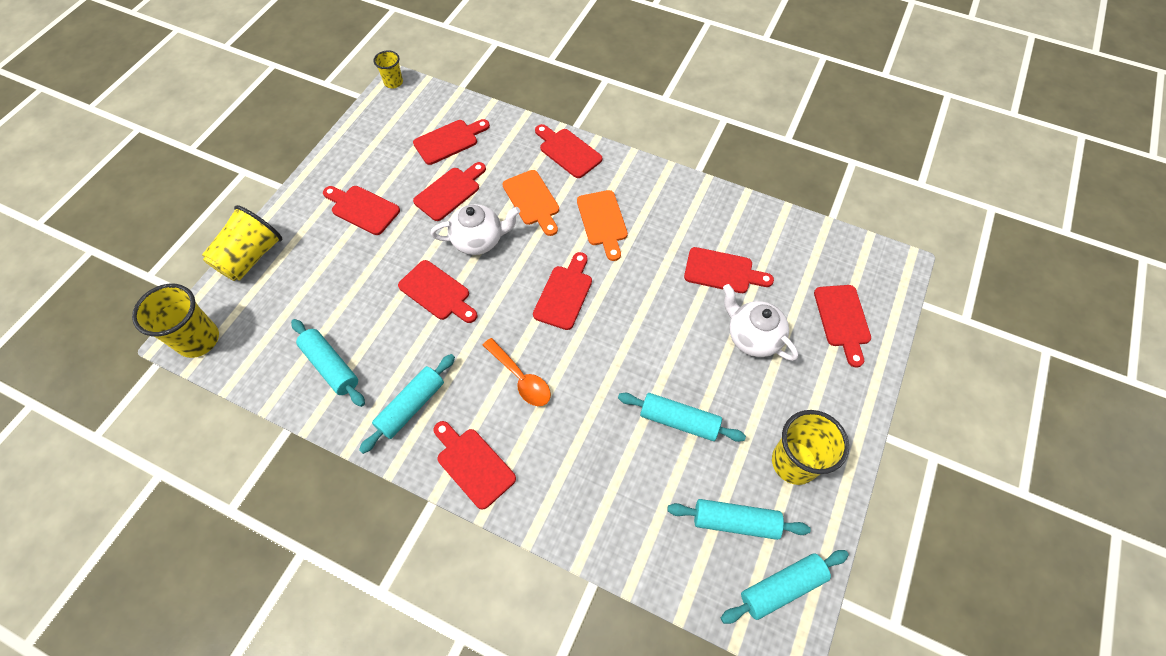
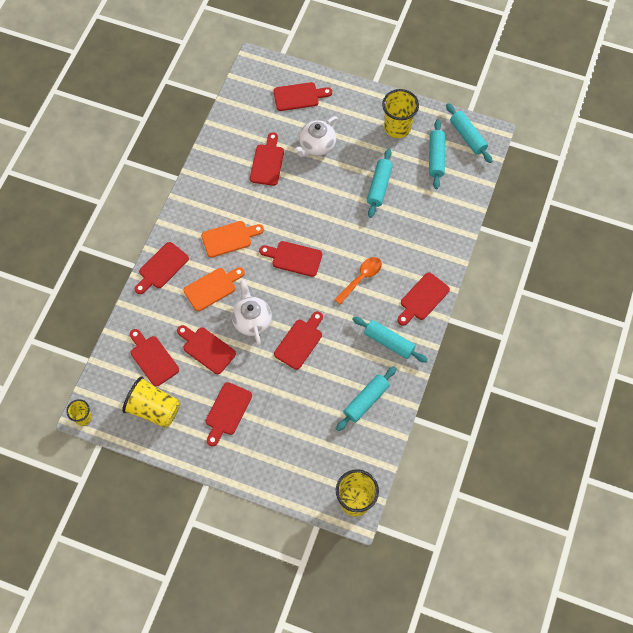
camera: 95 degrees left, 5 degrees up
(251, 257) = (279, 485): yellow cup -> yellow cup (154, 409)

